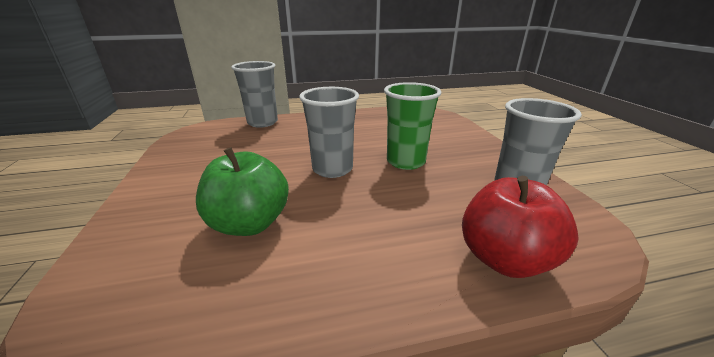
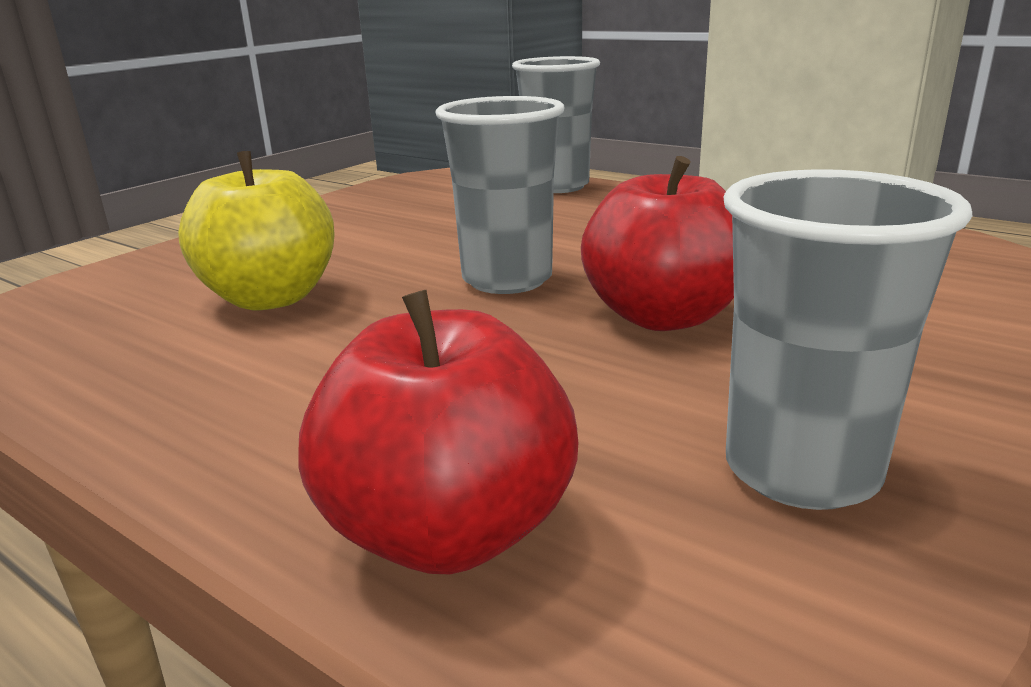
camera: 50 degrees right, 5 degrees down
(249, 223) = (271, 298): green apple -> yellow apple
(405, 161) = (662, 317): green cup -> red apple

